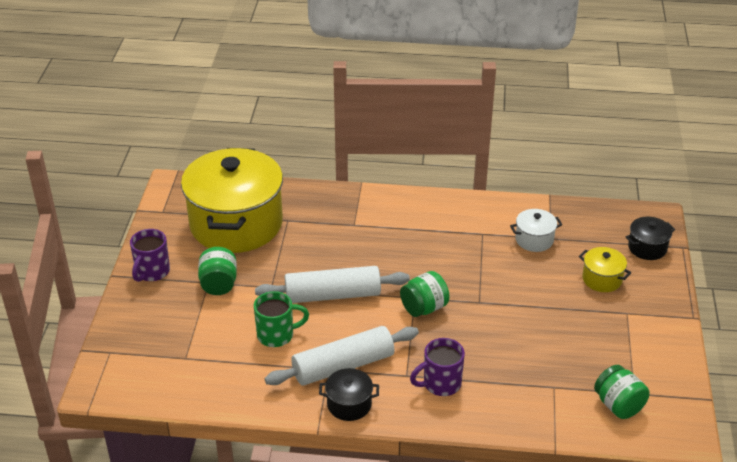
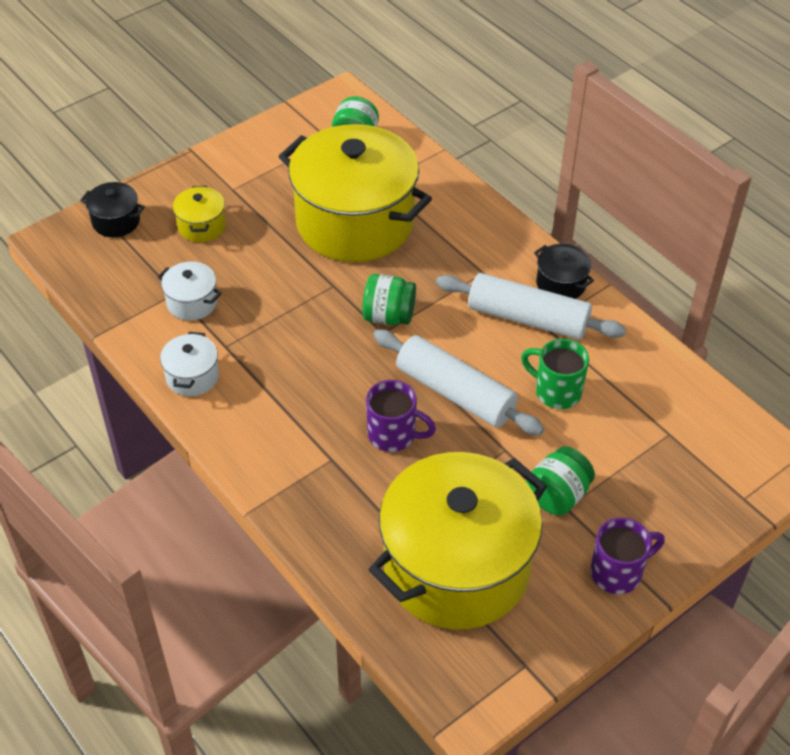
camera: 135 degrees left, 10 degrees up
(440, 384) = (465, 246): purple mug -> purple mug (393, 435)
(474, 211) = (192, 376): none -> white pot
(526, 348) = (355, 222): none -> yellow pot

